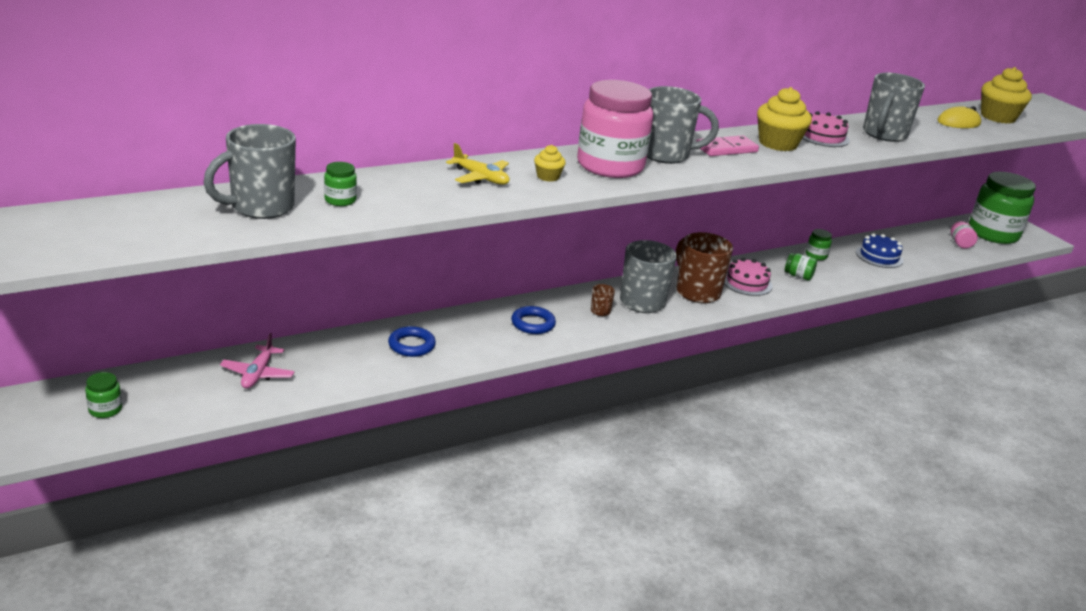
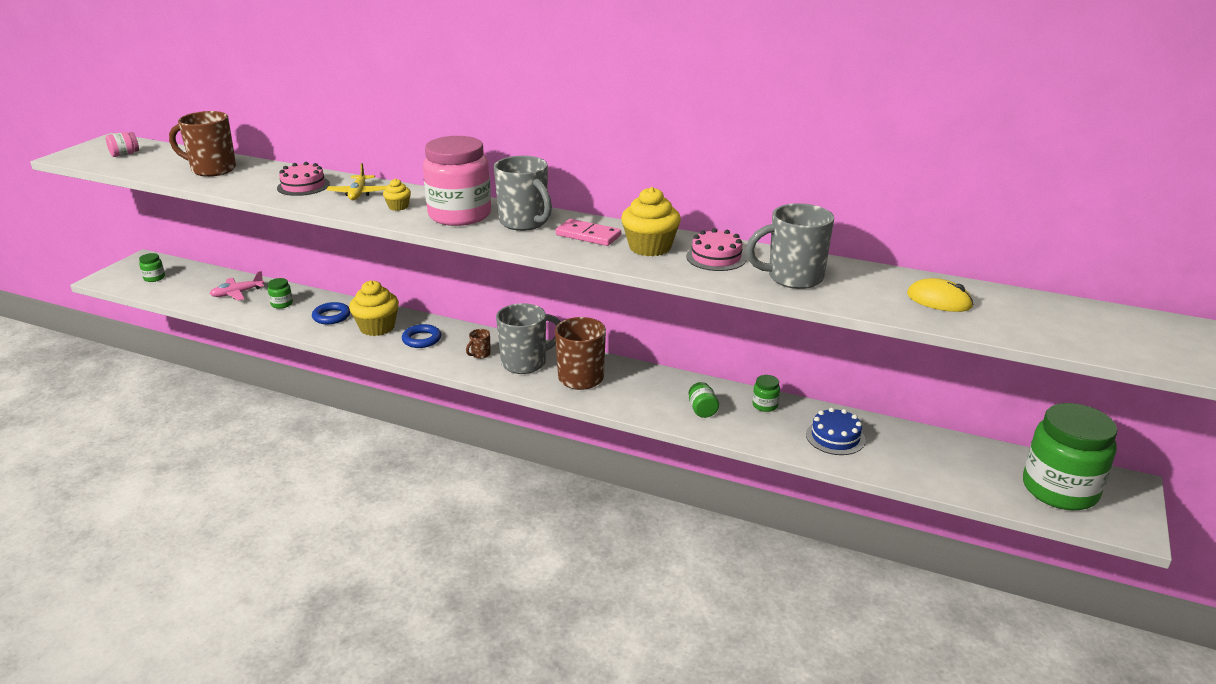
camera: 55 degrees right, 0 degrees up
(260, 207) = (212, 169): grey mug -> brown mug
(340, 200) = (254, 179): green jar -> green jar (282, 304)
(747, 283) = (641, 392): pink cake -> pink cake (303, 186)
(960, 243) = (979, 475): pink jar -> pink jar (125, 154)
(998, 117) = (1024, 315): yellow cupcake -> yellow cupcake (377, 327)

